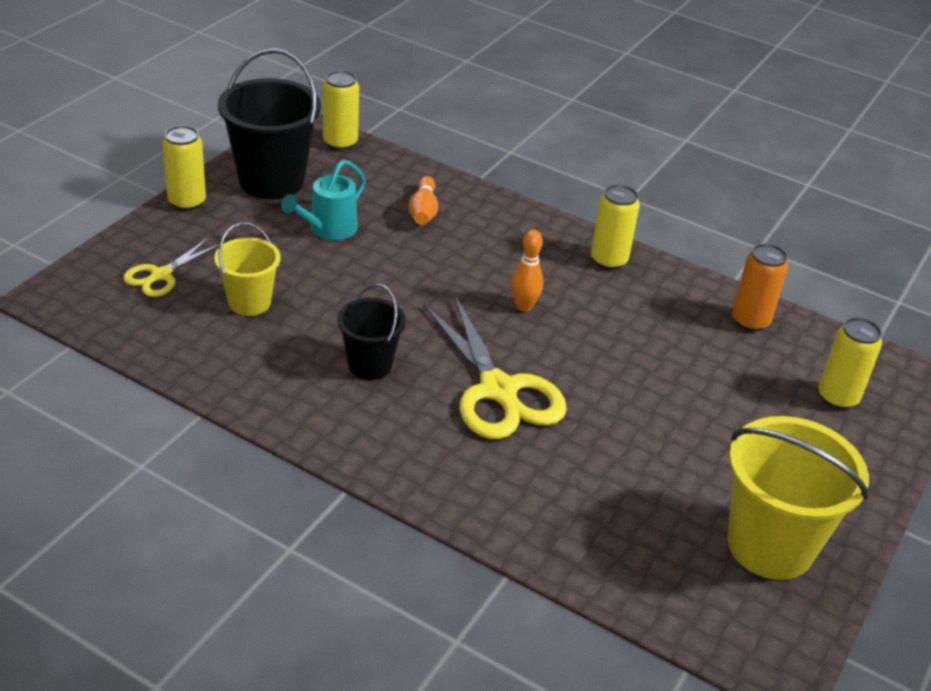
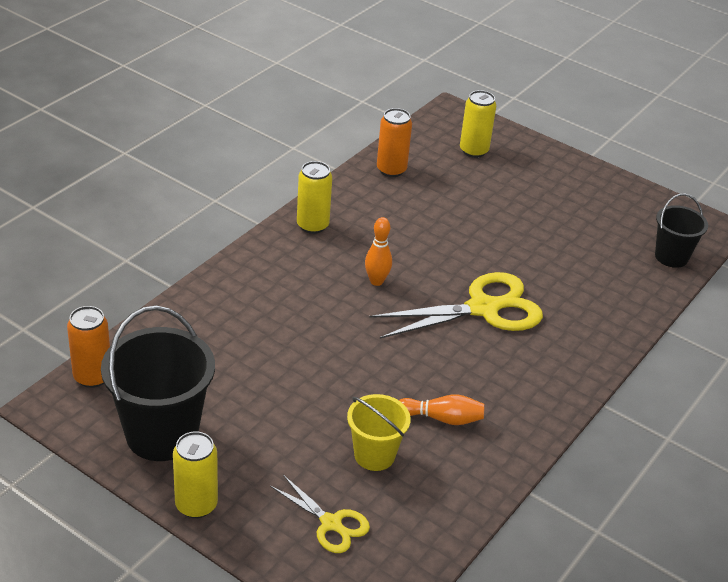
camera: 85 degrees left, 0 degrees up
(328, 229) = (256, 394): turquoise watering can -> none
(340, 143) = (92, 377): yellow can -> orange can
(370, 365) = (458, 379): black bucket -> black bucket (671, 256)
(423, 211) = (230, 326): orange bowling pin -> orange bowling pin (442, 418)
(770, 545) = (618, 209): yellow bucket -> none

